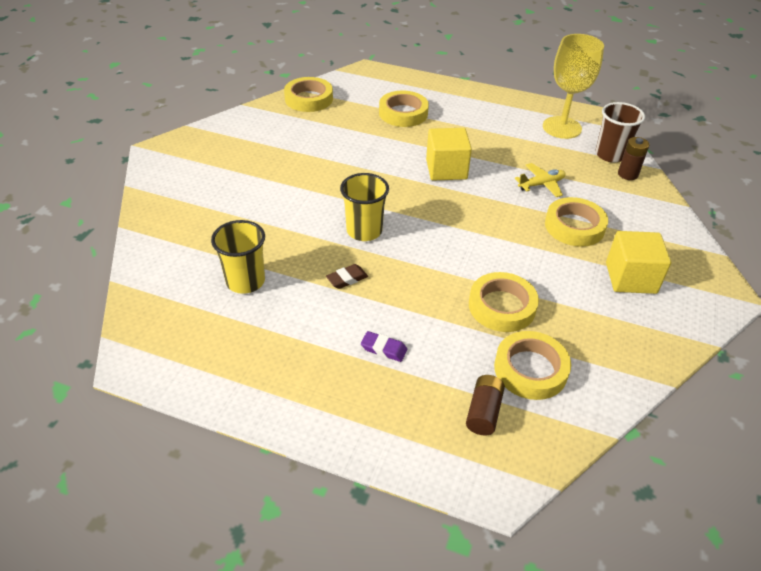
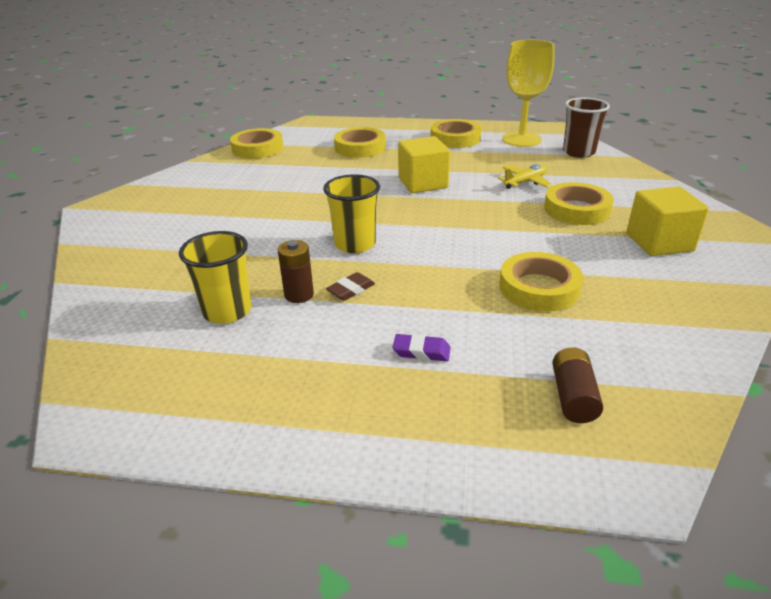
camera: 10 degrees left, 10 degrees down
(530, 369) = (603, 342): yellow tape -> yellow tape (455, 138)
(627, 174) = (604, 164): brown battery -> brown battery (299, 295)

